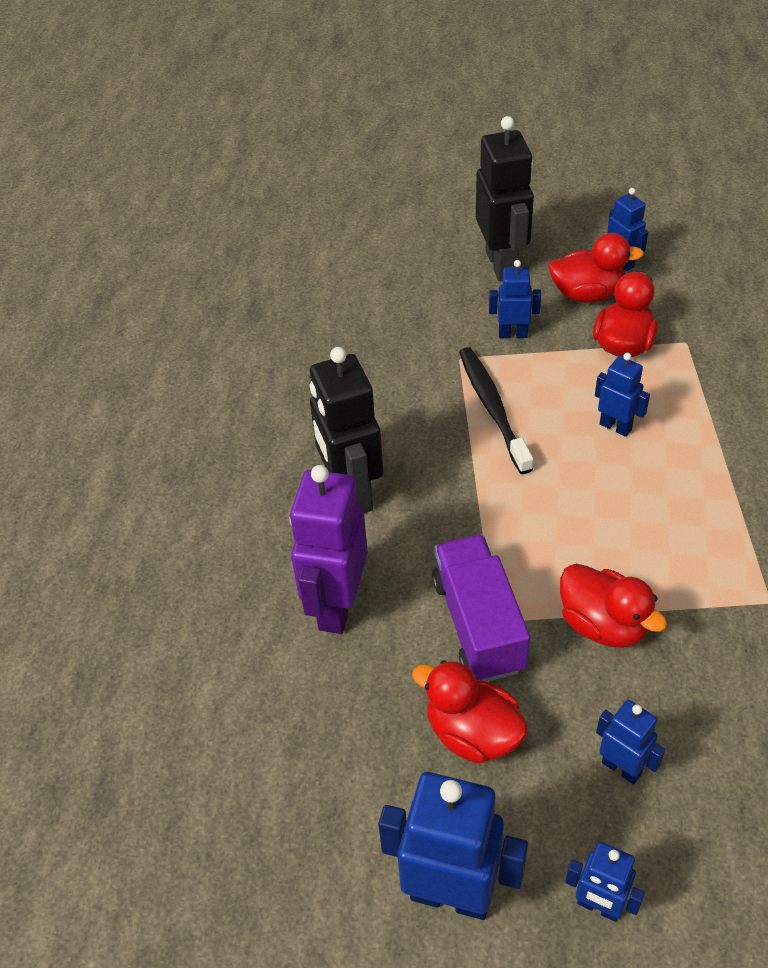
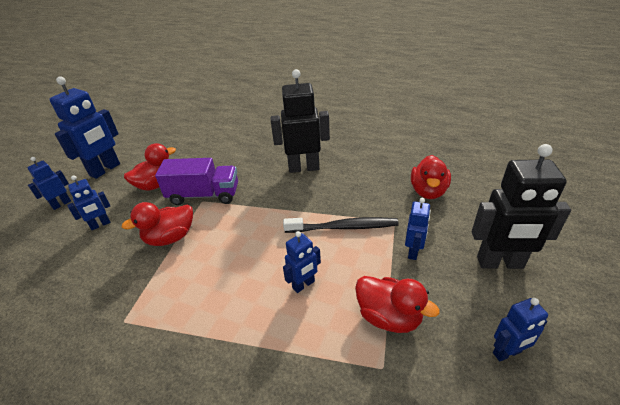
camera: 105 degrees right, 10 degrees down
(336, 606) = (243, 157): purple robot -> none
(587, 294) = (458, 311): red duck -> red duck (428, 191)

